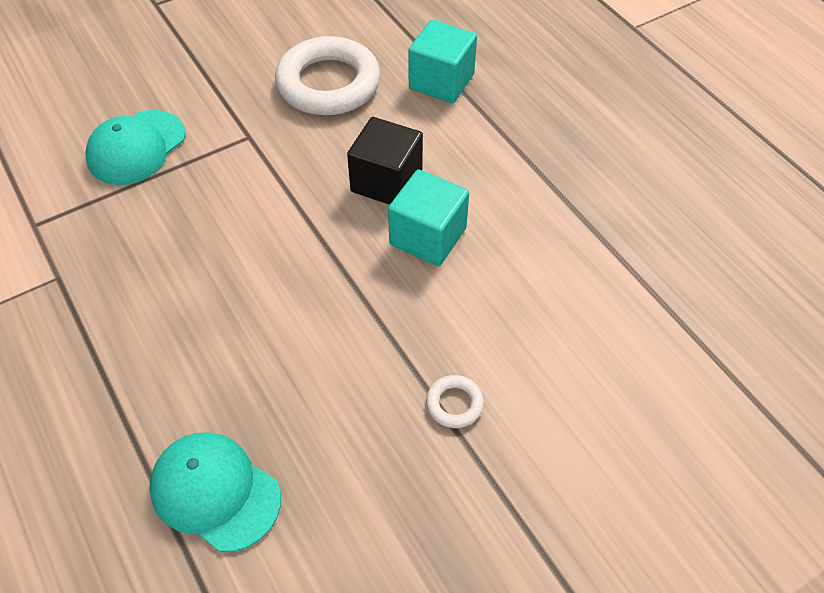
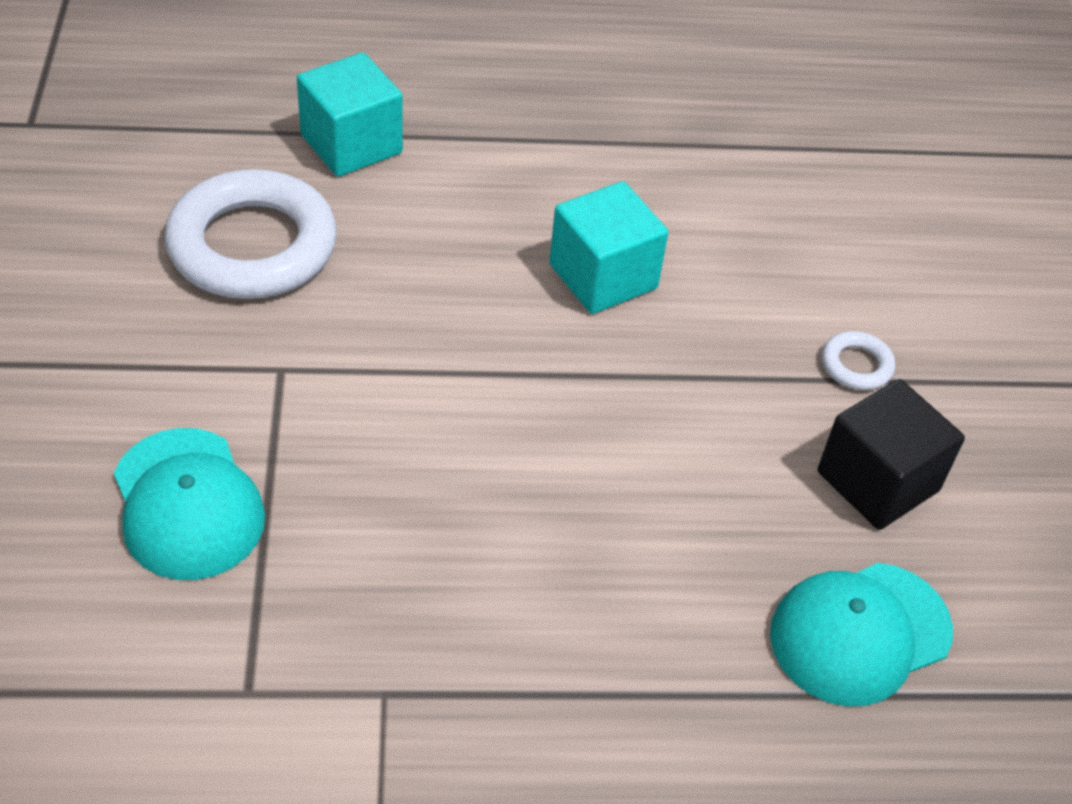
camera: 65 degrees left, 5 degrees down
(386, 181) = (484, 271): black cube -> black cube (877, 481)

